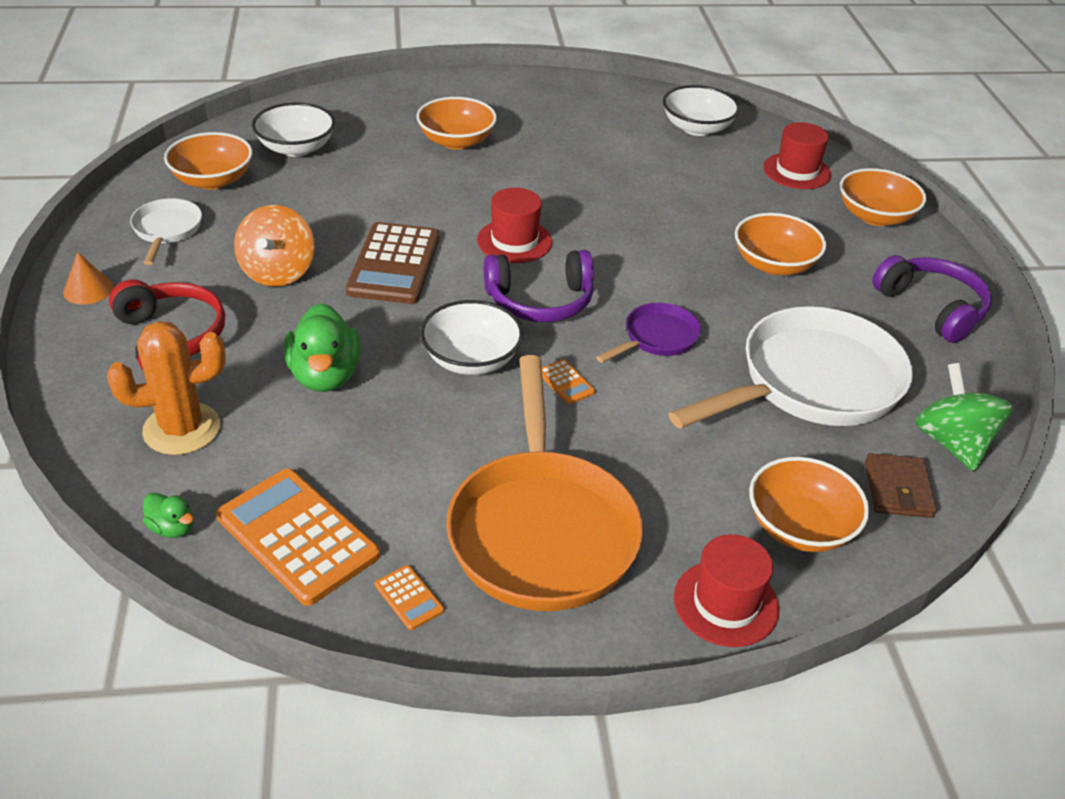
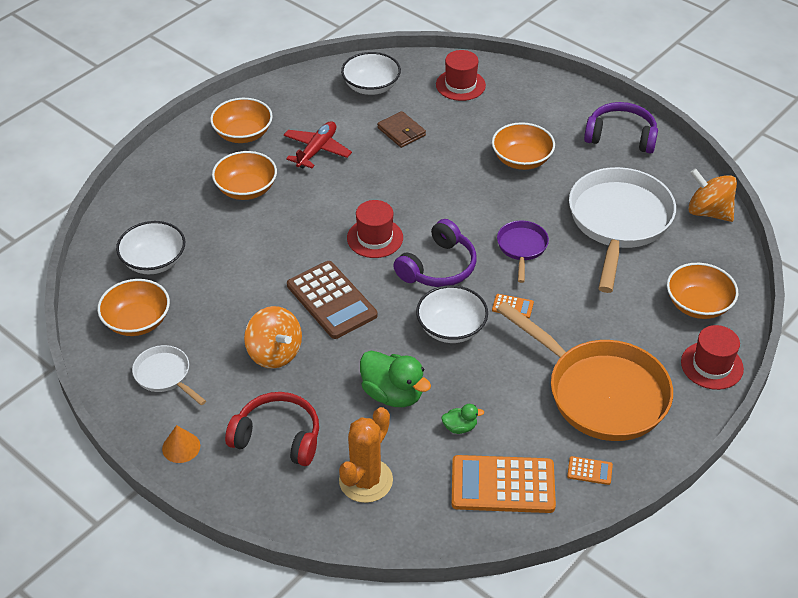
camera: 40 degrees left, 5 degrees up
(172, 528) = (440, 530): green duck -> green duck (460, 427)
(567, 147) = (317, 150): none -> red plane
(875, 216) = (533, 92): orange bowl -> orange bowl (243, 134)
(898, 489) = (713, 254): brown wallet -> brown wallet (401, 132)
(952, 443) = (708, 212): green spinning top -> orange spinning top

